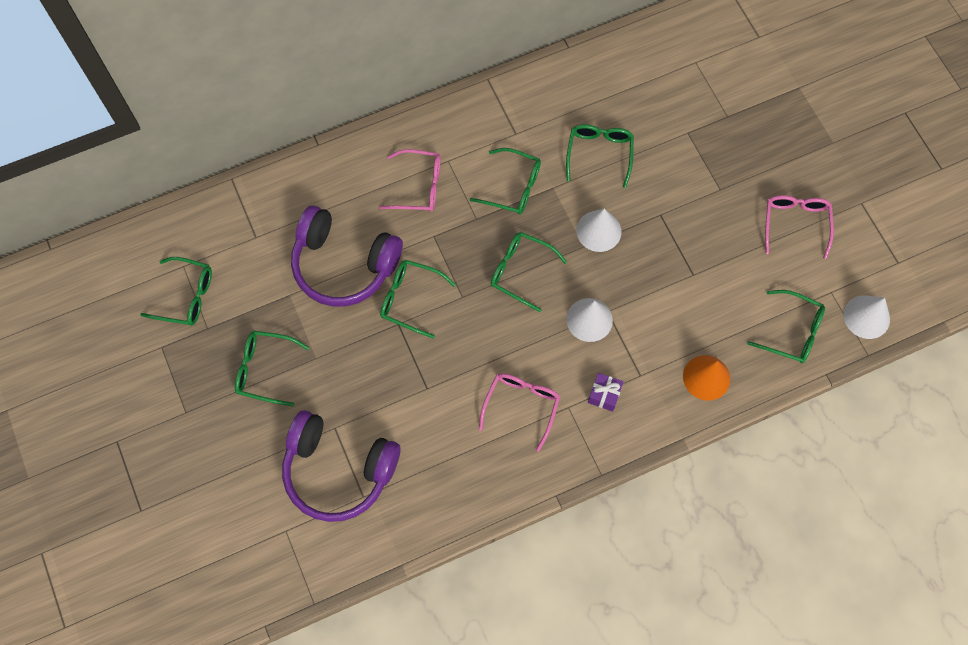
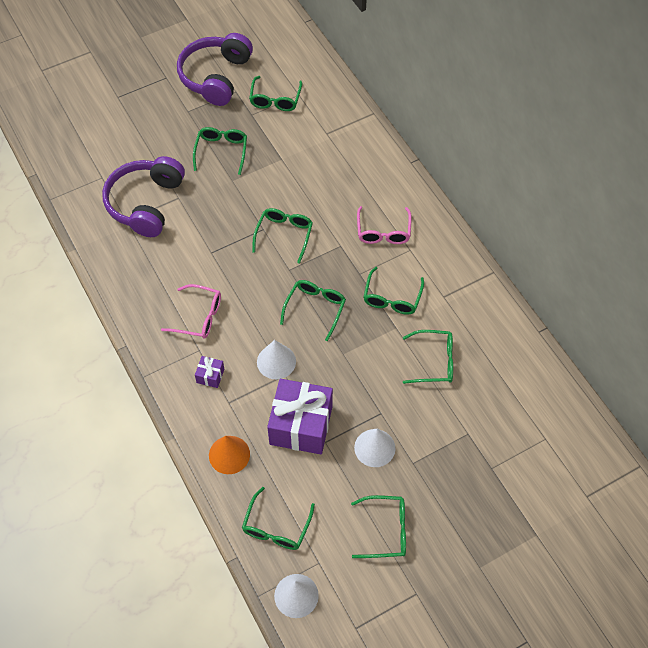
camera: 85 degrees right, 10 degrees down
(344, 265) = (309, 189): purple headphones -> purple headphones (215, 77)
(598, 231) = (359, 364): white cone -> white cone (374, 448)
(672, 298) = (301, 425): none -> purple gift
(795, 224) = (385, 530): pink glasses -> green glasses

